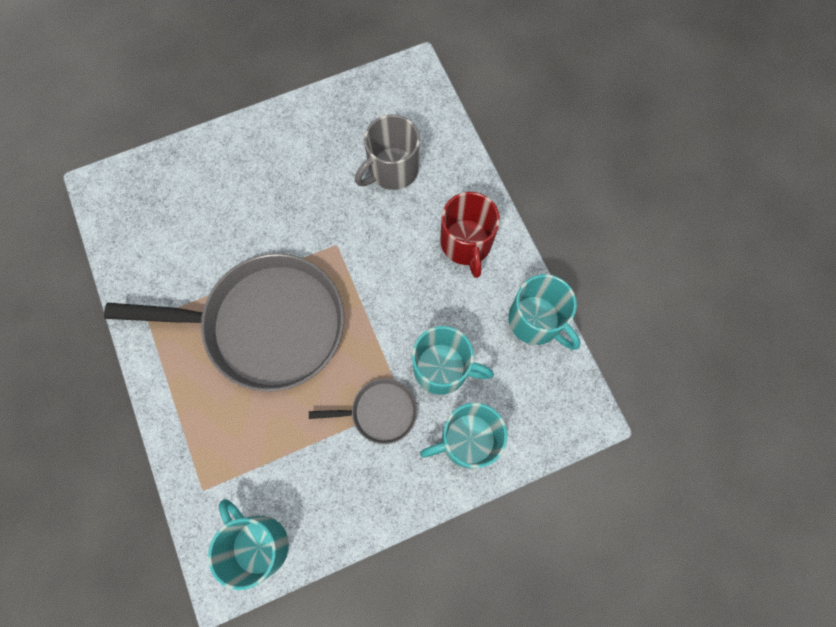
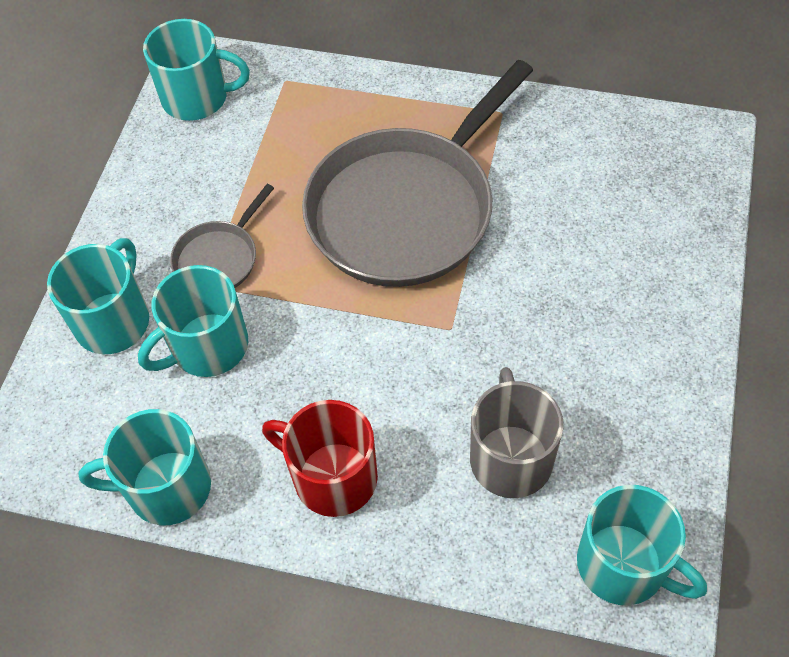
camera: 130 degrees right, 15 degrees down
(411, 93) = (623, 565): none -> turquoise mug

